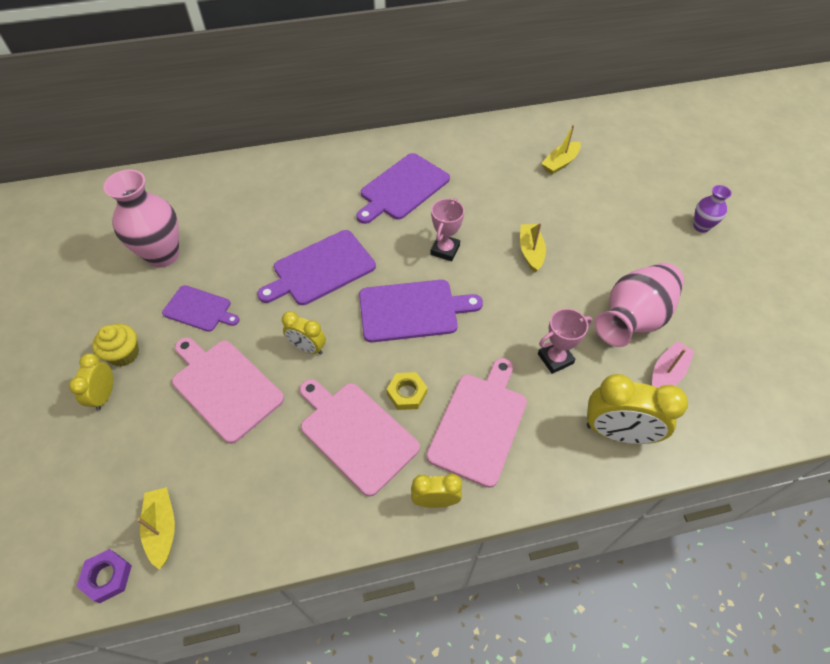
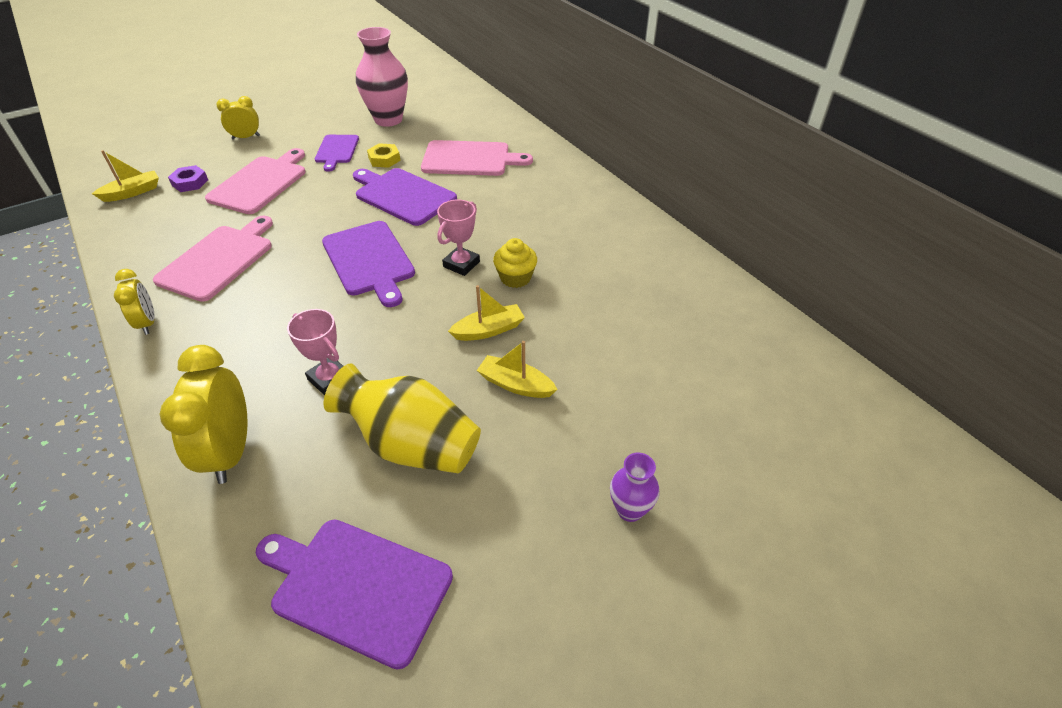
camera: 70 degrees right, 10 degrees down
(107, 577) = (97, 182): purple nut -> purple nut (190, 182)
(124, 354) = (285, 133): yellow cupcake -> yellow cupcake (515, 278)
(307, 348) = (308, 211): yellow clock -> none
(402, 188) = (538, 217): purple cutting board -> purple cutting board (357, 587)
(407, 393) = (266, 279): yellow nut -> yellow nut (384, 159)
(445, 250) = (461, 264): pink trophy -> pink trophy turned 60 degrees counterclockwise
(479, 424) = (234, 335): pink cutting board -> pink cutting board (470, 159)
(560, 163) = (665, 329): yellow boat -> yellow boat (516, 384)
(633, 318) = (411, 445): pink vase -> yellow vase
(667, 373) = (328, 493): pink boat -> none

